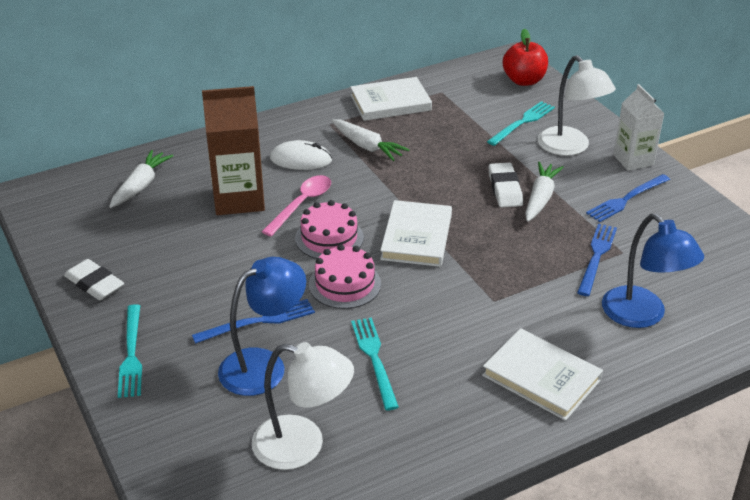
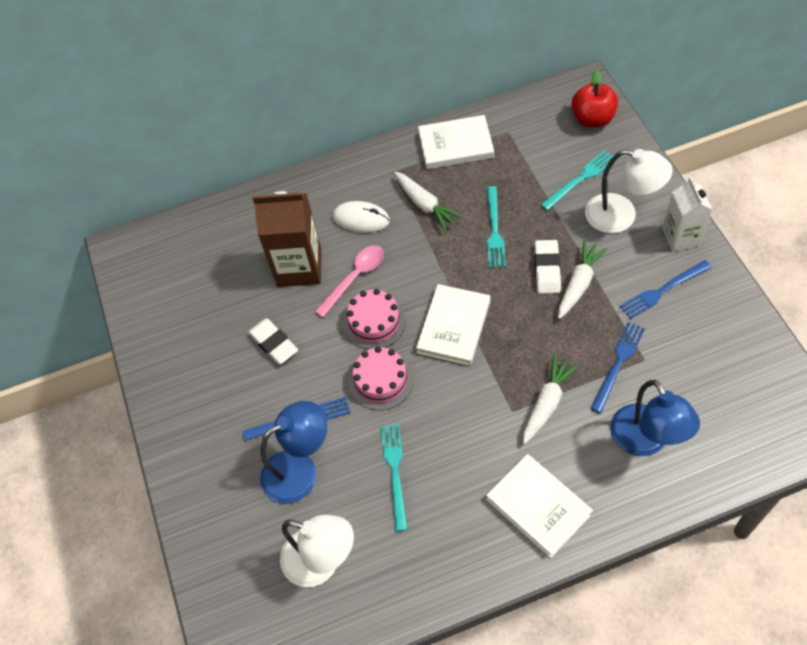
camera: 15 degrees right, 20 degrees up
(94, 284) = (166, 363): white eraser -> white eraser (273, 343)
(131, 354) = (191, 447): turquoise fork -> turquoise fork (494, 230)
(141, 185) = (214, 244): white carrot -> white carrot (547, 403)
(570, 147) = (621, 216): white lamp -> white lamp turned 45 degrees counterclockwise

